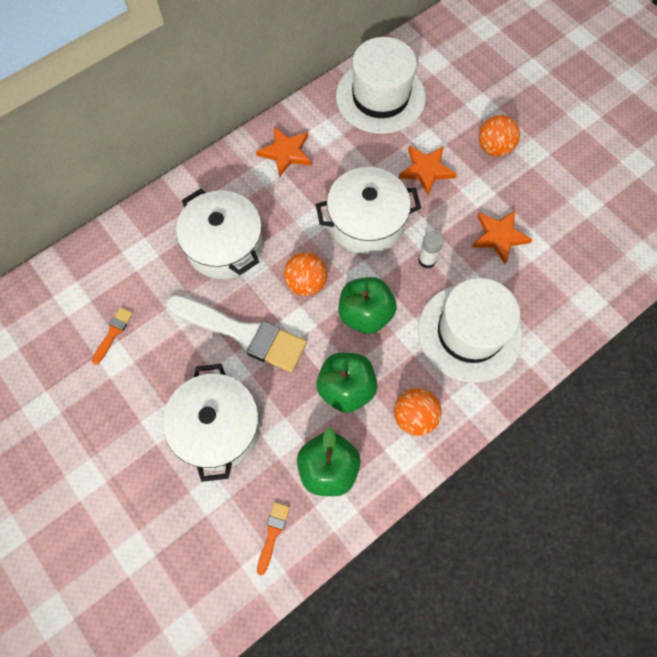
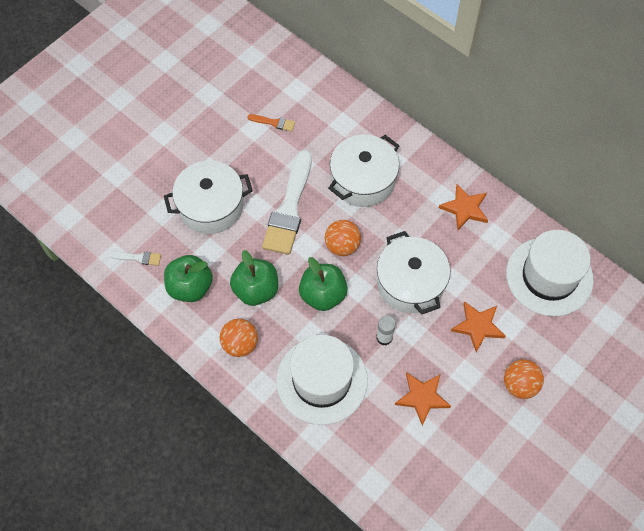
camera: 80 degrees right, 5 degrees down
(273, 534) = (138, 258): orange brush -> white brush

